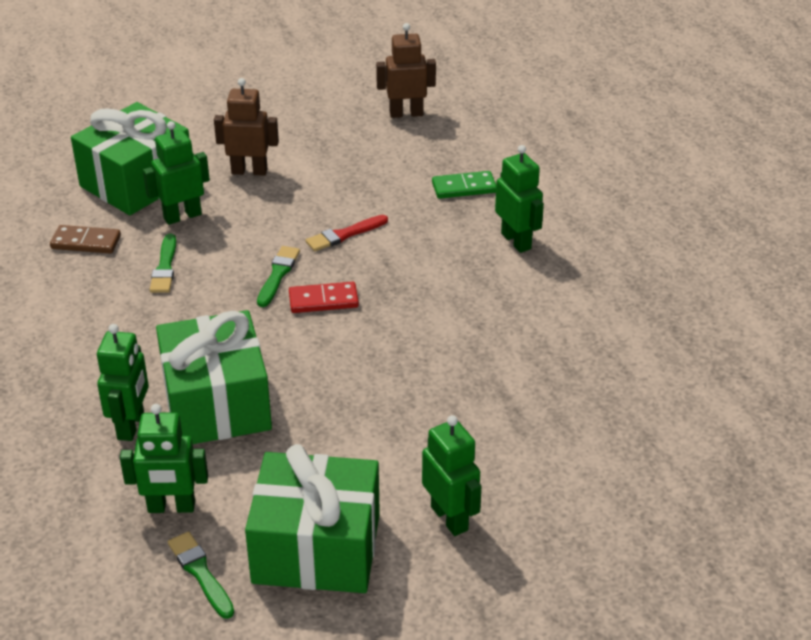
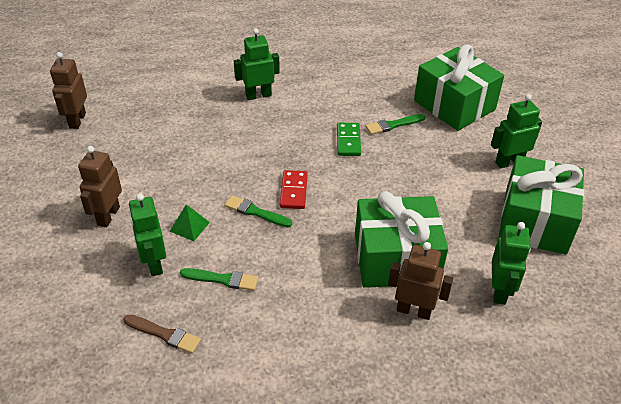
camera: 80 degrees left, 5 degrees up
(86, 242) = (164, 334): brown domino -> brown brush
(131, 425) = (414, 310): green robot -> brown robot
(137, 182) = (86, 293): green gift -> green gift (454, 105)
(200, 573) = (559, 279): green brush -> green brush (393, 125)
(243, 229) = (189, 226): none -> green pyramid
(344, 235) = (219, 172): red brush -> none
(464, 187) = (188, 107): green domino -> green domino (348, 141)

